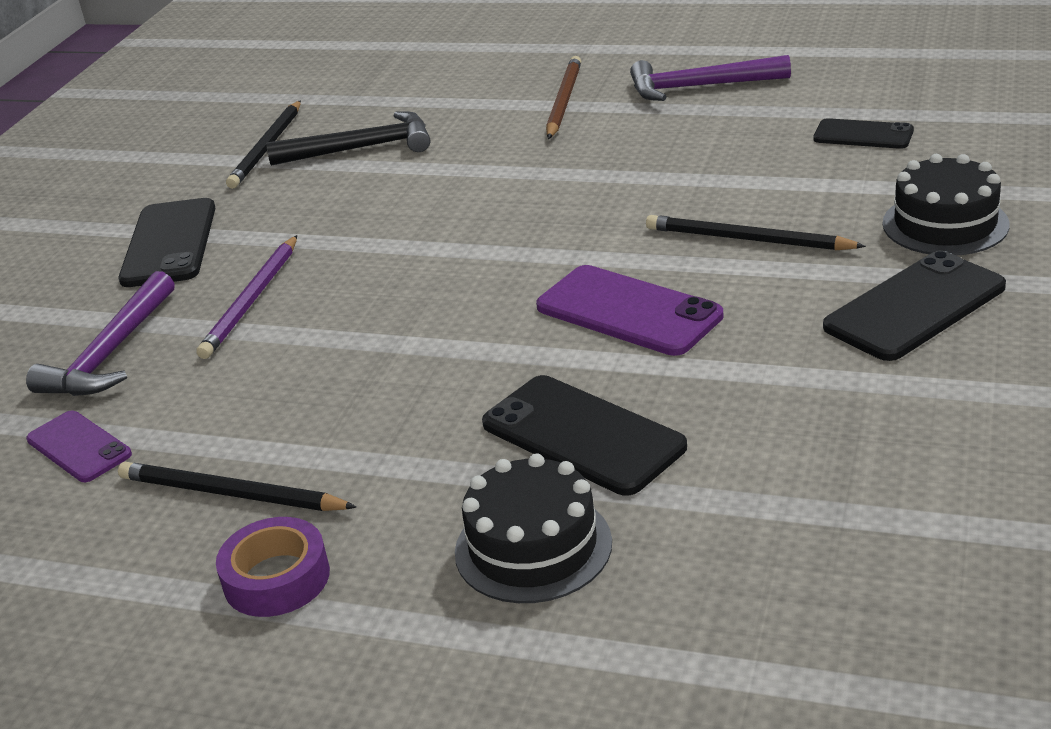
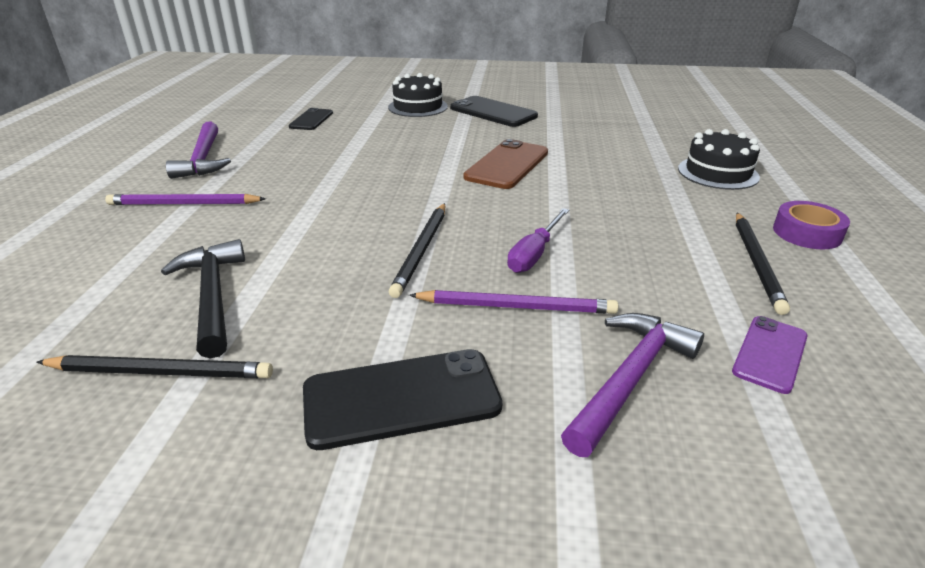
camera: 105 degrees left, 0 degrees up
(110, 353) = (630, 379): purple hammer -> purple hammer turned 60 degrees counterclockwise
(346, 318) = (534, 254): none -> purple screwdriver
(563, 101) = (184, 204): brown pencil -> purple pencil
(582, 435) = (627, 168): black phone -> none
(628, 311) = (507, 165): purple phone -> brown phone
(747, 239) = (428, 141): black pencil -> black pencil (421, 250)

